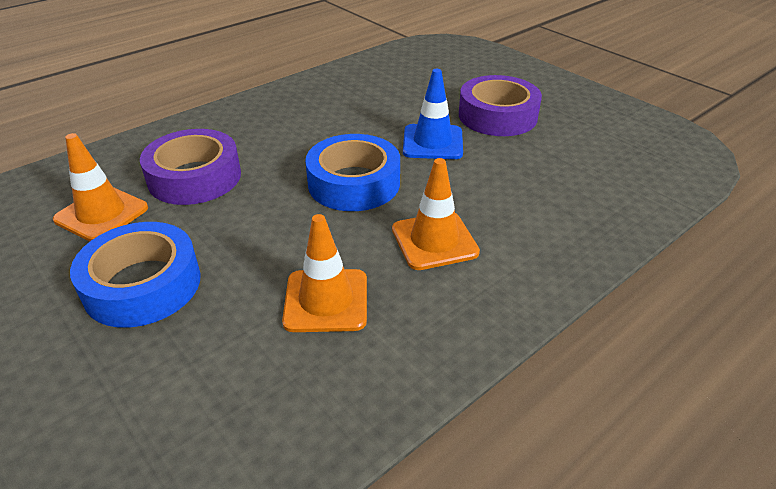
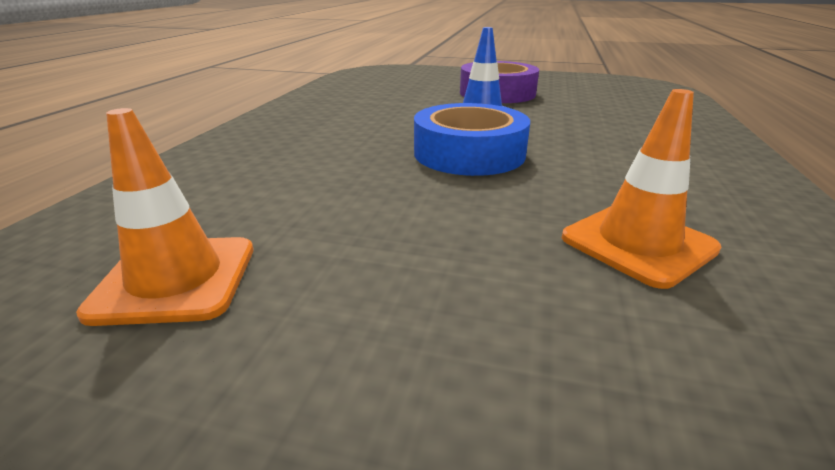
camera: 35 degrees left, 10 degrees down
(142, 285) = (392, 333): blue tape -> none
(195, 177) = (275, 198): purple tape -> none
(434, 241) = (618, 167): orange traffic cone -> none

